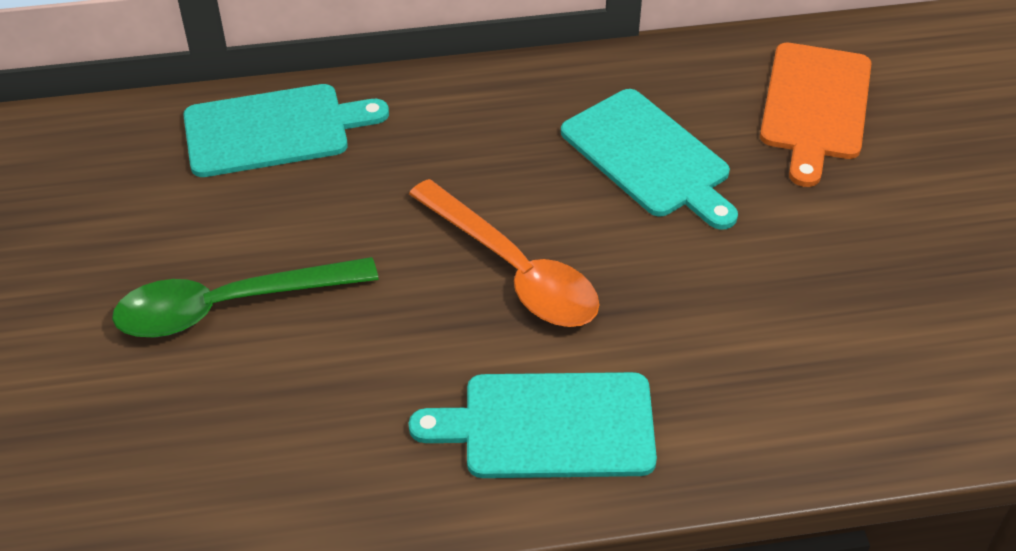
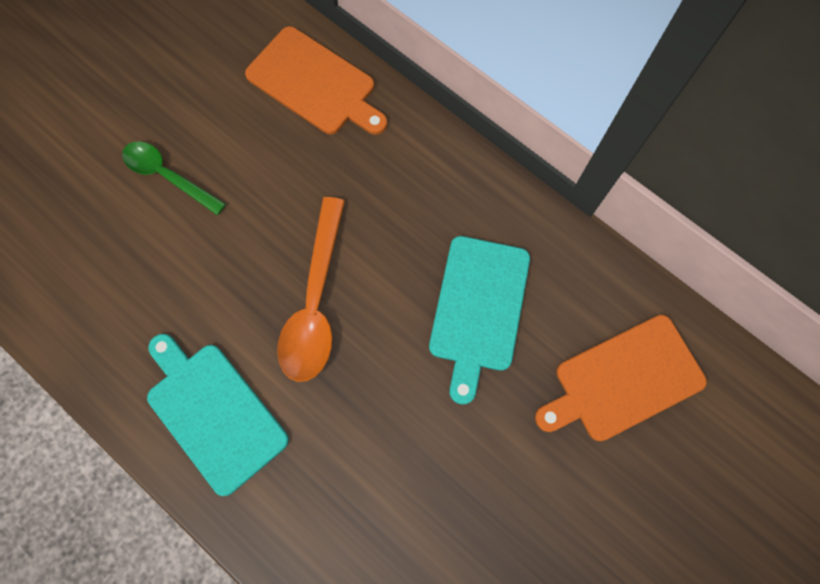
camera: 50 degrees right, 25 degrees up
(229, 306) = (168, 176): green spoon -> green spoon, size x0.66
(273, 130) = (315, 83): turquoise cutting board -> orange cutting board

